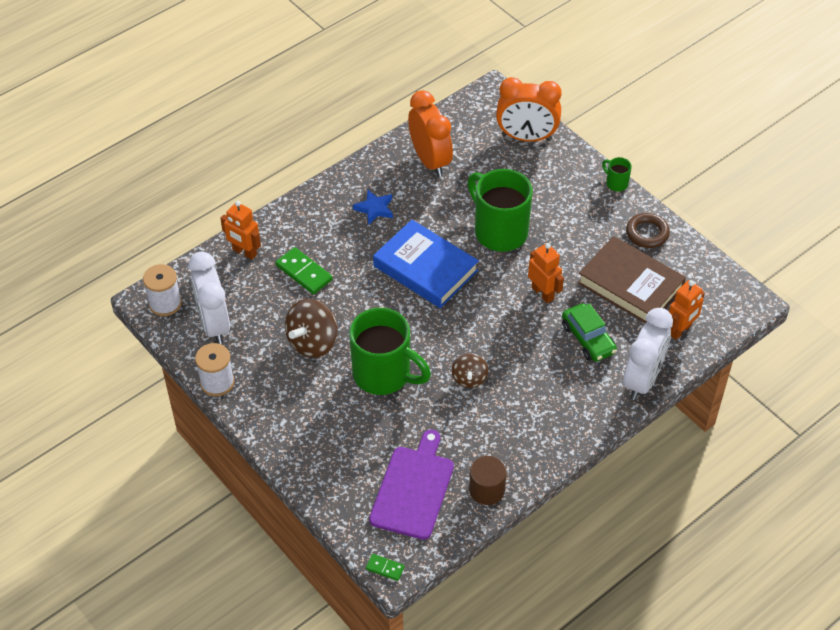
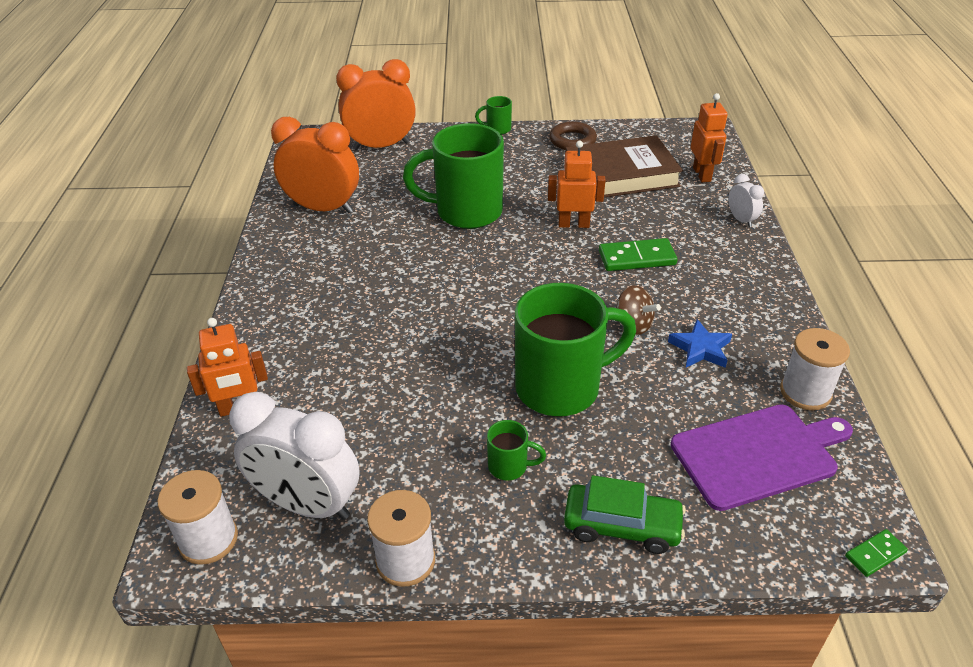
camera: 50 degrees left, 10 degrees down
(304, 272) = (338, 373): green domino -> green domino (637, 258)
(307, 386) = (509, 466): none -> green mug
(313, 342) = (447, 422): brown spinning top -> none
(374, 209) = (328, 273): blue star -> blue star (700, 349)
(413, 489) = (758, 454): purple cutting board -> purple cutting board turned 105 degrees clockwise
(425, 268) = (451, 280): blue book -> none
(486, 489) = (805, 392): brown cylinder -> white spool
(526, 137) = (381, 146): orange clock -> orange clock turned 150 degrees counterclockwise
(588, 339) = (659, 226): green car -> green car (622, 526)
(642, 380) = (741, 220): white clock -> white clock, size x0.46

